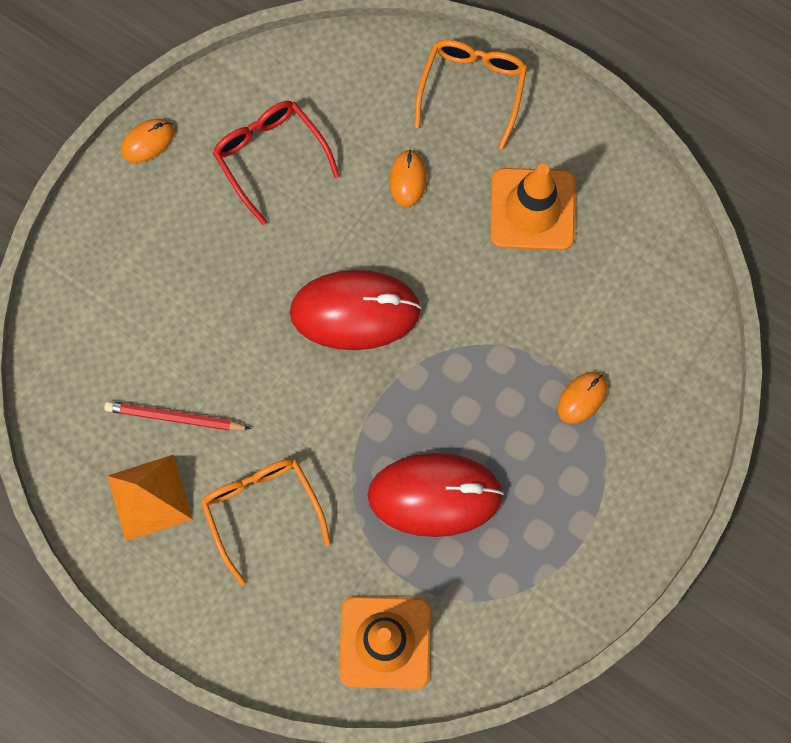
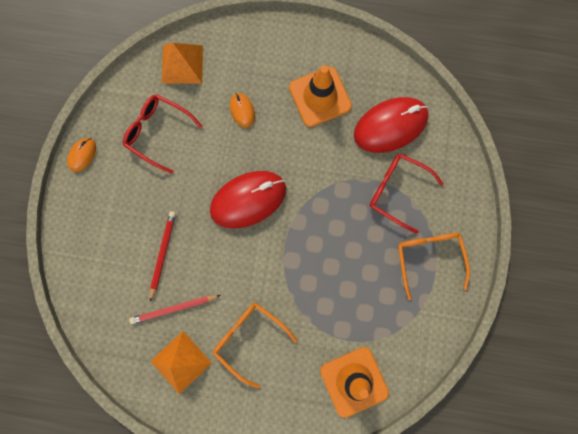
camera: 25 degrees left, 5 degrees up
(195, 333) = (162, 254): none -> red pencil
(352, 74) = (182, 64): none -> orange pyramid
(435, 495) = (342, 284): red mouse -> red mouse (390, 126)
(472, 88) = (254, 43): orange glasses -> orange glasses (429, 257)
(582, 398) = (397, 191): orange mouse -> red glasses

